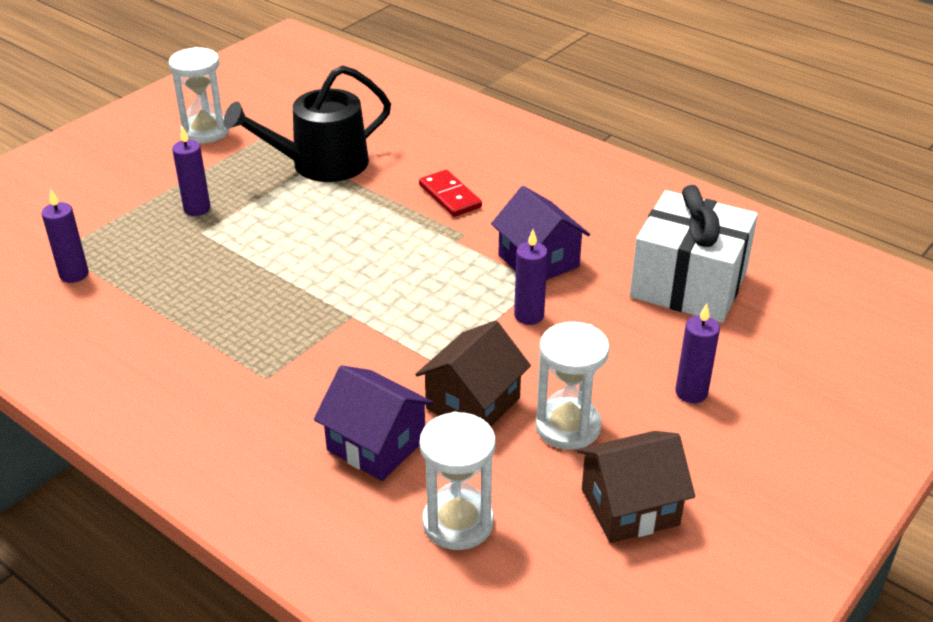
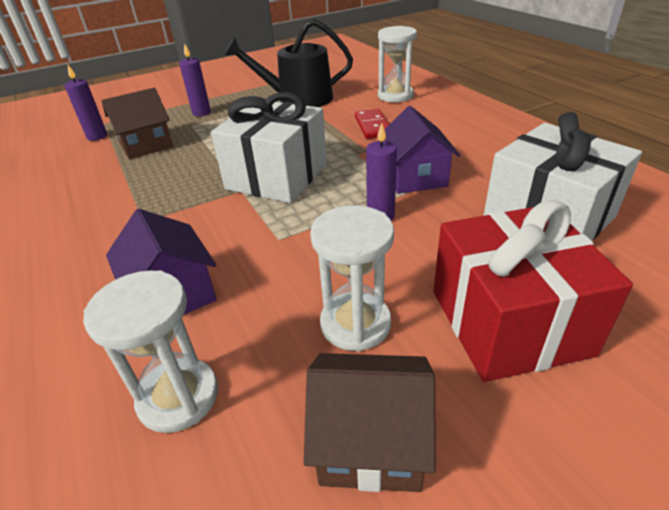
camera: 25 degrees right, 0 degrees up
(205, 131) = (244, 77): white hourglass -> white hourglass (395, 96)
(381, 289) = (277, 176): none -> white gift
(473, 403) = (281, 278): brown house -> brown house (146, 145)
(691, 393) = (508, 322): purple candle -> red gift

